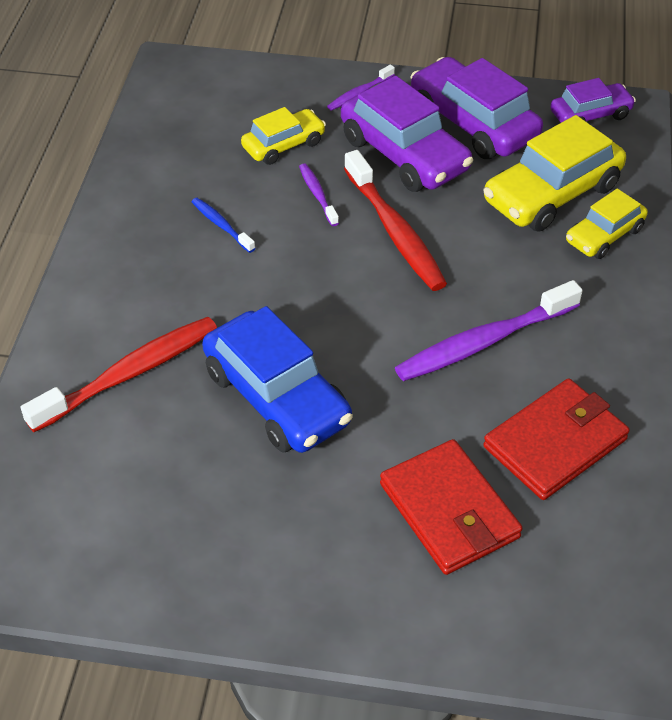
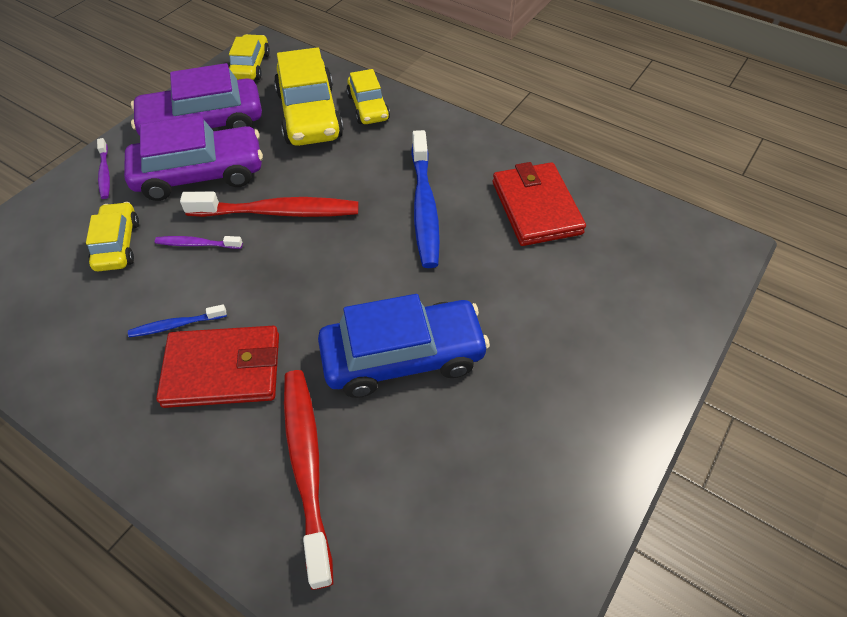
camera: 65 degrees left, 5 degrees up
(449, 511) = (569, 289): red wallet -> red wallet (223, 370)
(483, 342) = (424, 207): purple toothbrush -> blue toothbrush
(590, 115) = (250, 66): purple car -> yellow car

